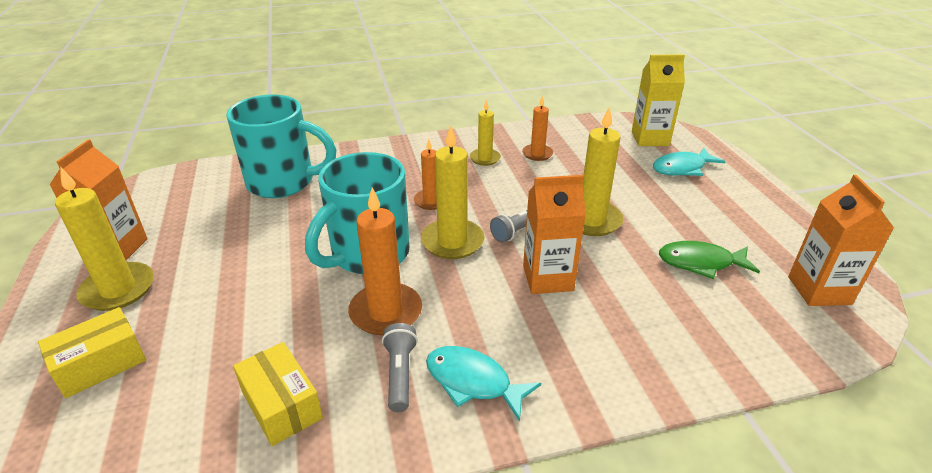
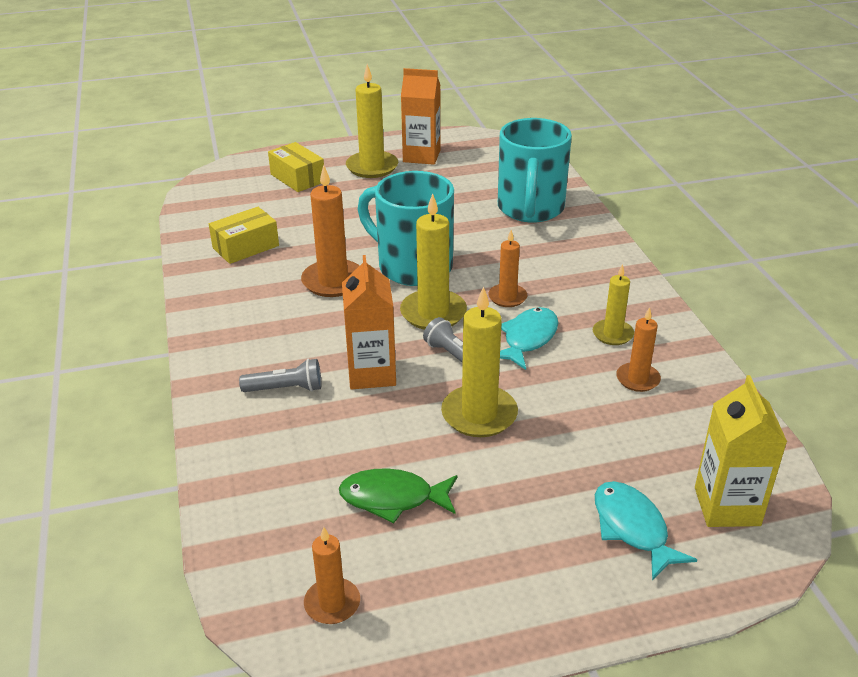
camera: 90 degrees right, 0 degrees up
(400, 374) = (262, 292): grey flashlight -> grey flashlight (285, 389)
(473, 382) = (246, 327): turquoise fish -> turquoise fish (528, 339)
(700, 263) = (393, 498): green fish -> green fish turned 90 degrees counterclockwise
(819, 290) = (332, 603): orange carton -> orange candle

